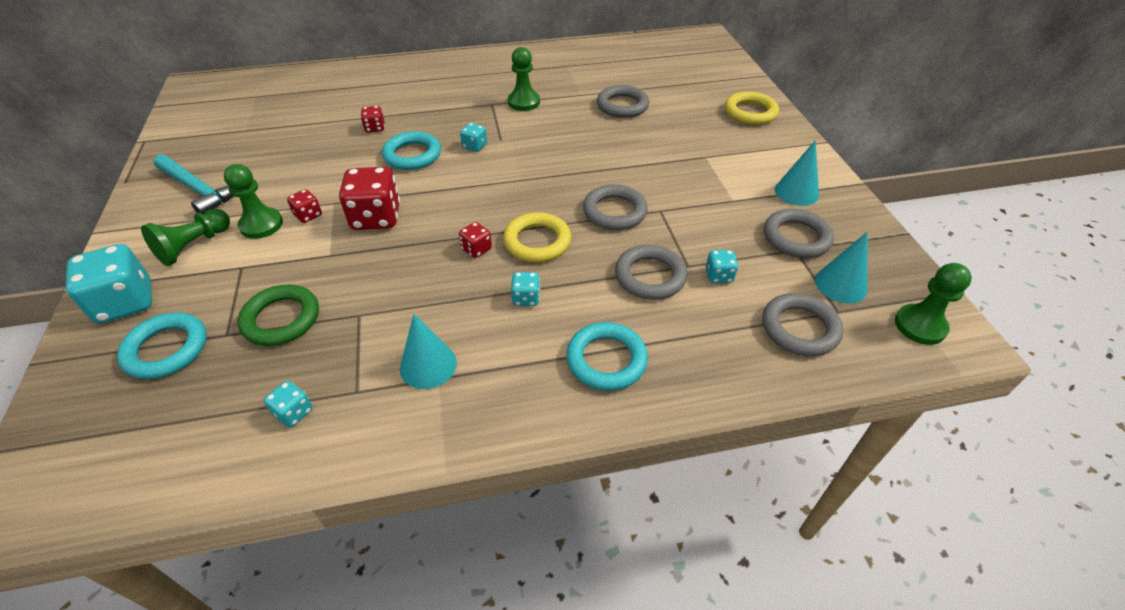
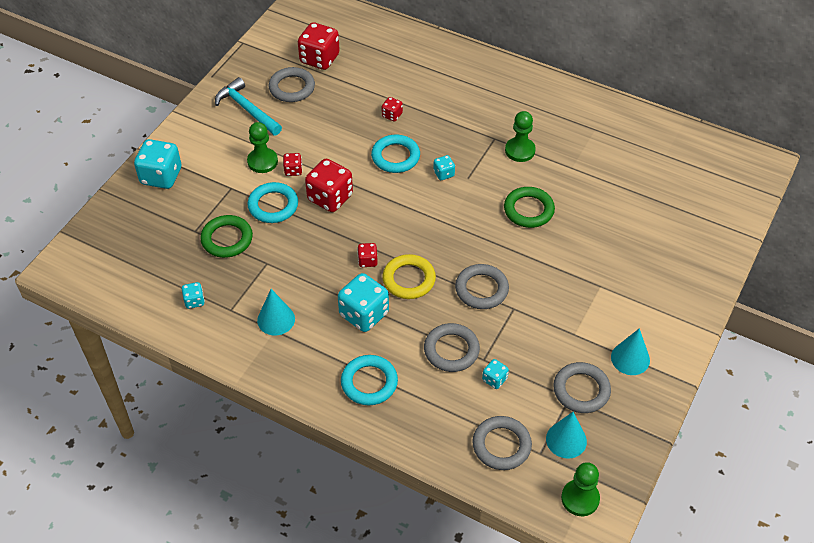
camera: 40 degrees right, 5 degrees up
(166, 349) = (162, 221): turquoise ring -> turquoise ring (273, 205)
(194, 246) = (217, 155): green pawn -> none
(199, 190) = (247, 109): turquoise hammer -> turquoise hammer turned 150 degrees clockwise
(252, 119) = (319, 59): none -> red dice
(526, 298) = (364, 314): turquoise dice -> turquoise dice, size x2.03
(581, 136) = (528, 210): none -> green ring
(622, 106) = (592, 199): grey ring -> grey ring (292, 88)
(750, 112) = (690, 268): yellow ring -> none

